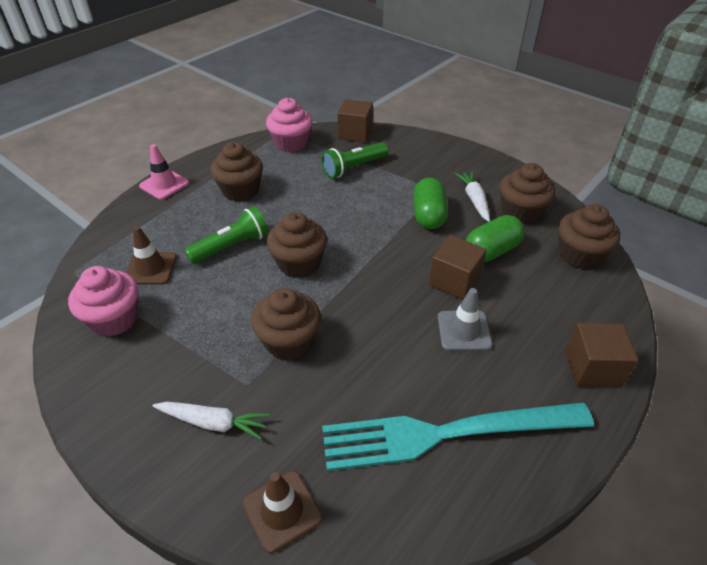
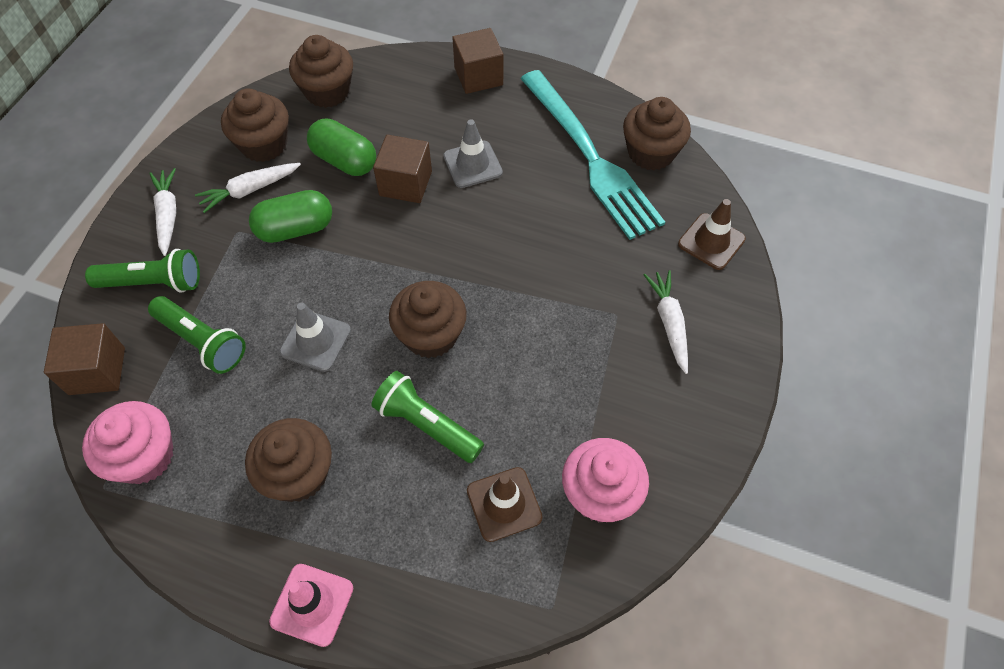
camera: 110 degrees left, 15 degrees up
(289, 341) = (549, 300): brown cupcake -> brown cupcake (651, 153)
(327, 210) = (315, 341): none -> grey traffic cone
(408, 155) = (153, 283): none -> green flashlight
(463, 165) = (168, 215): none -> white carrot

